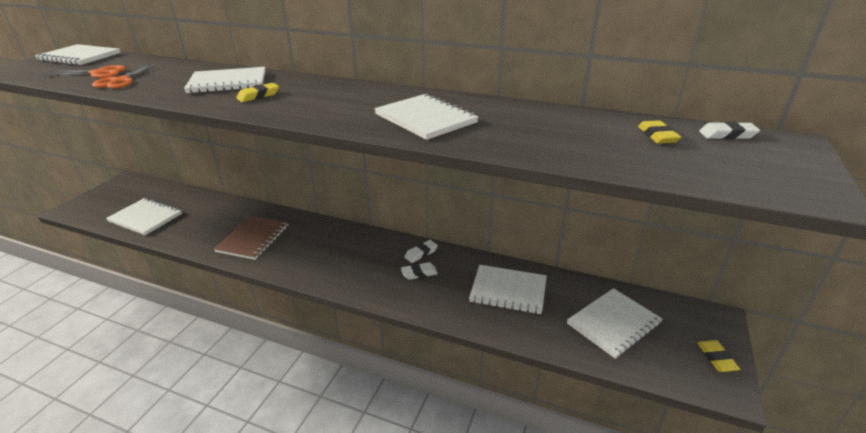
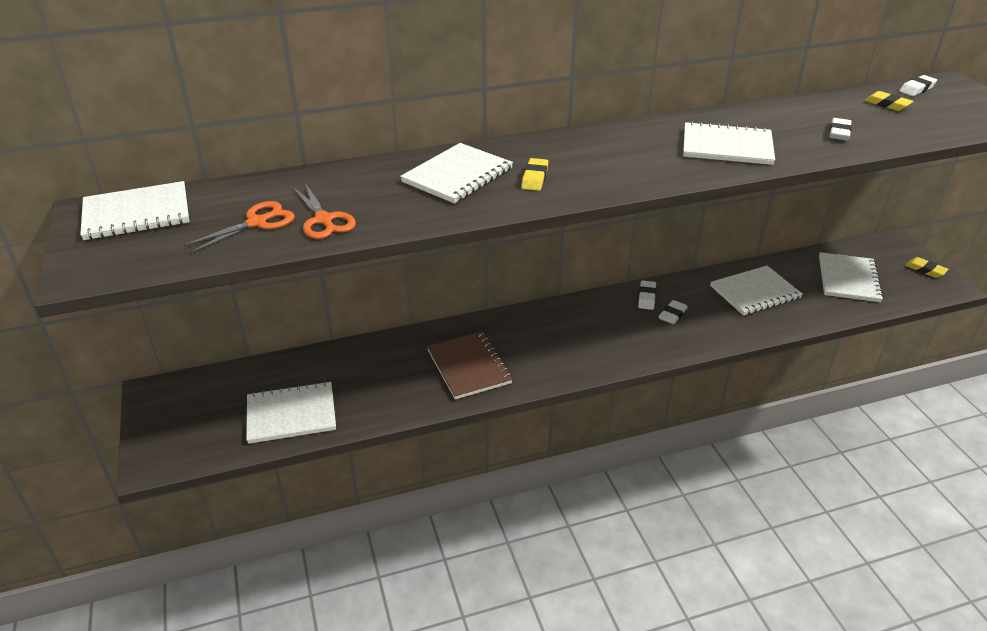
camera: 40 degrees left, 5 degrees up
(548, 140) = (839, 133): none -> white eraser

